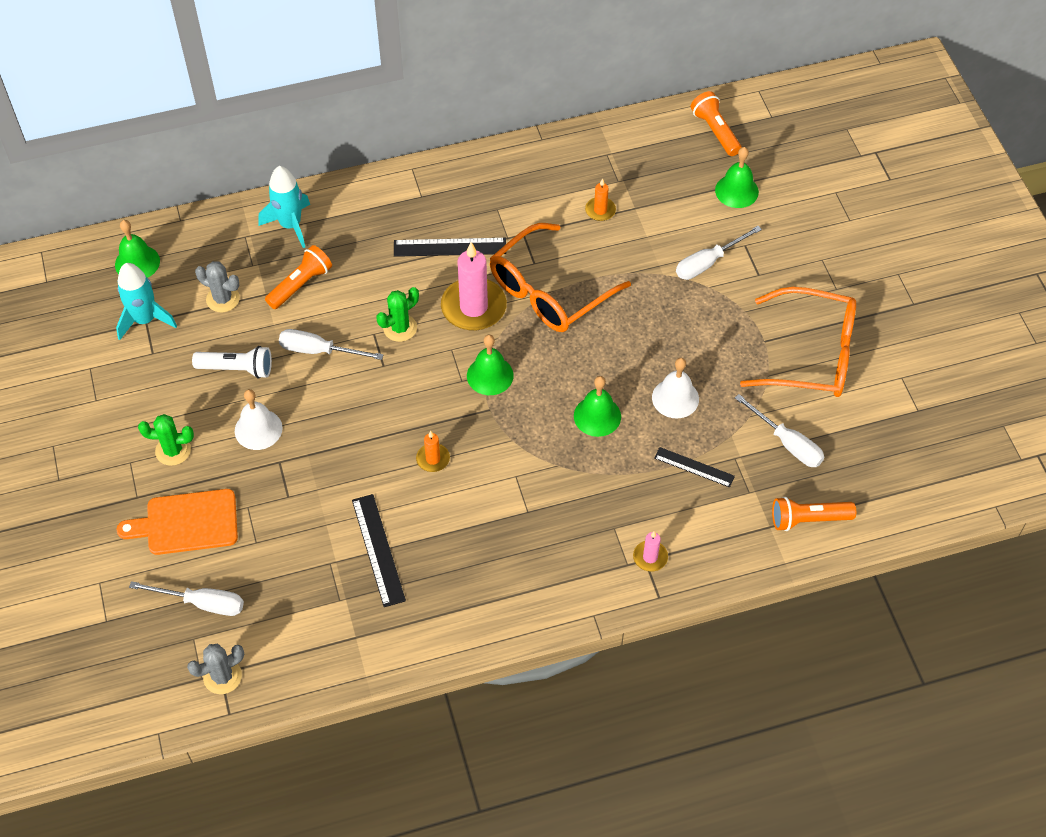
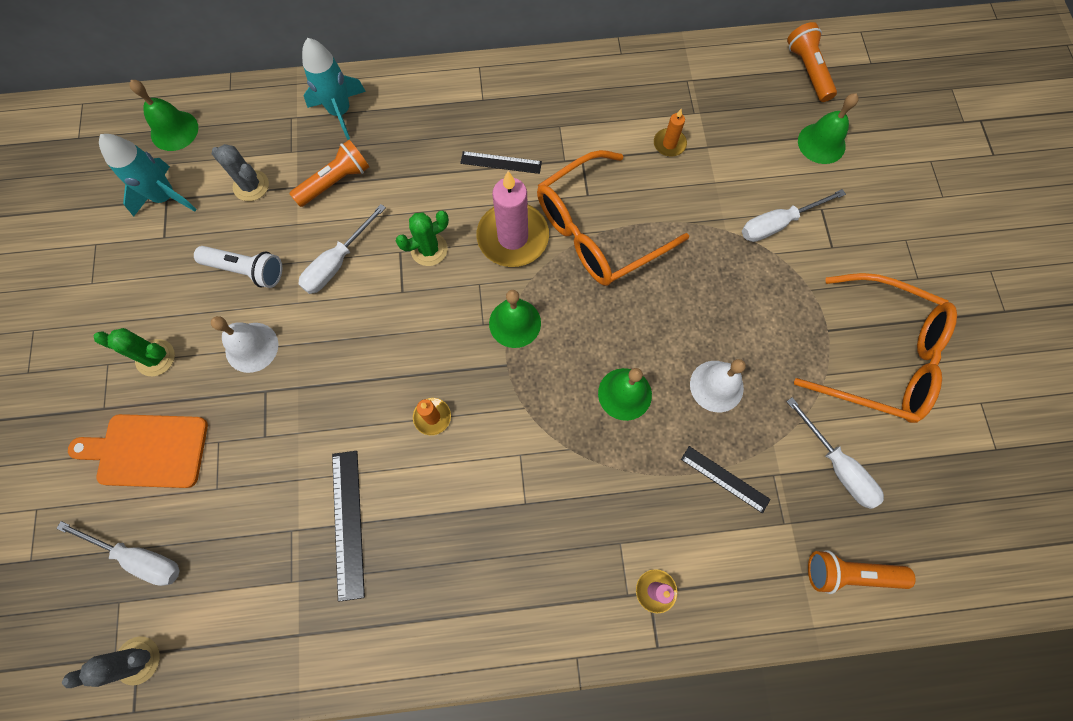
camera: 10 degrees right, 15 degrees up
(319, 350) = (337, 262): white screwdriver -> white screwdriver turned 75 degrees counterclockwise
(449, 247) = (501, 162): black ruler -> black ruler, size x0.66

